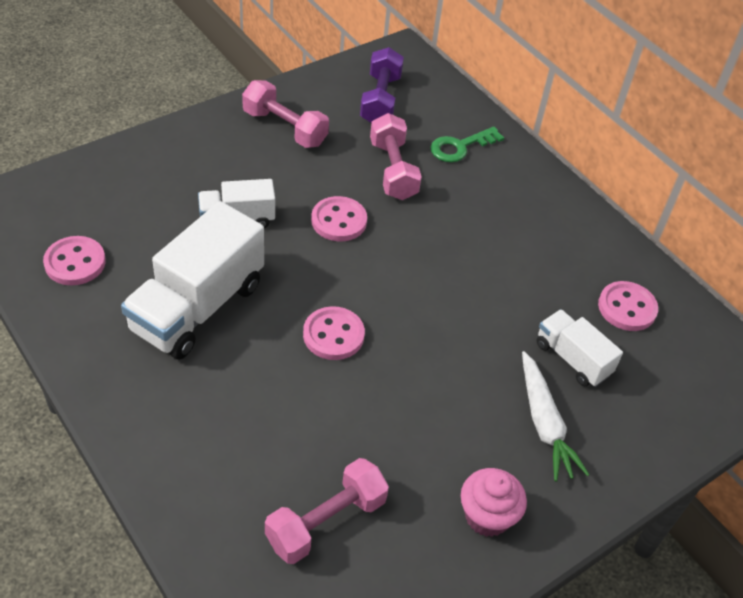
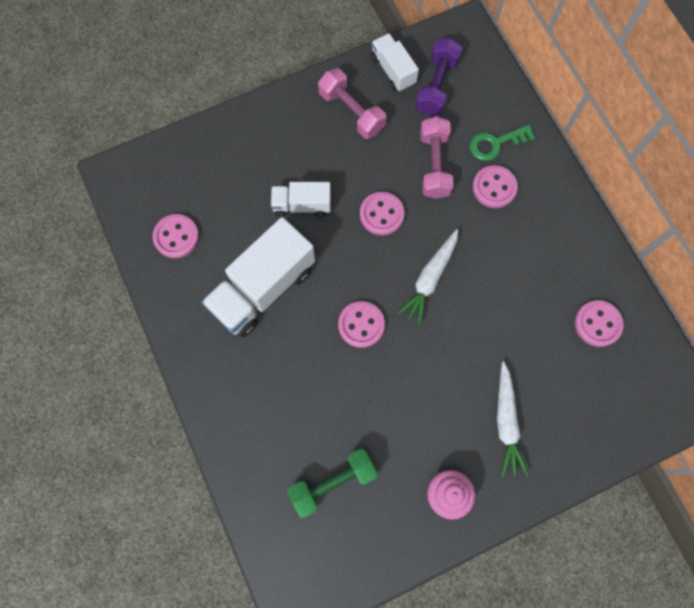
camera: 15 degrees right, 25 degrees up
(326, 522) = (333, 483): pink dumbbell -> green dumbbell
(411, 280) = (430, 279): none -> white carrot
(468, 186) = (494, 187): none -> pink button
(572, 359) = (541, 367): white truck -> white truck (393, 70)

